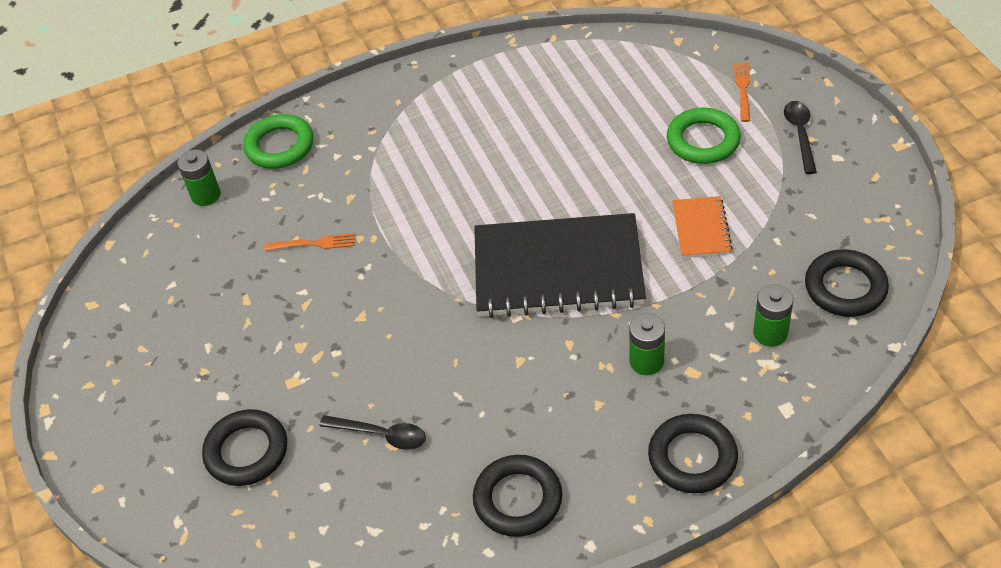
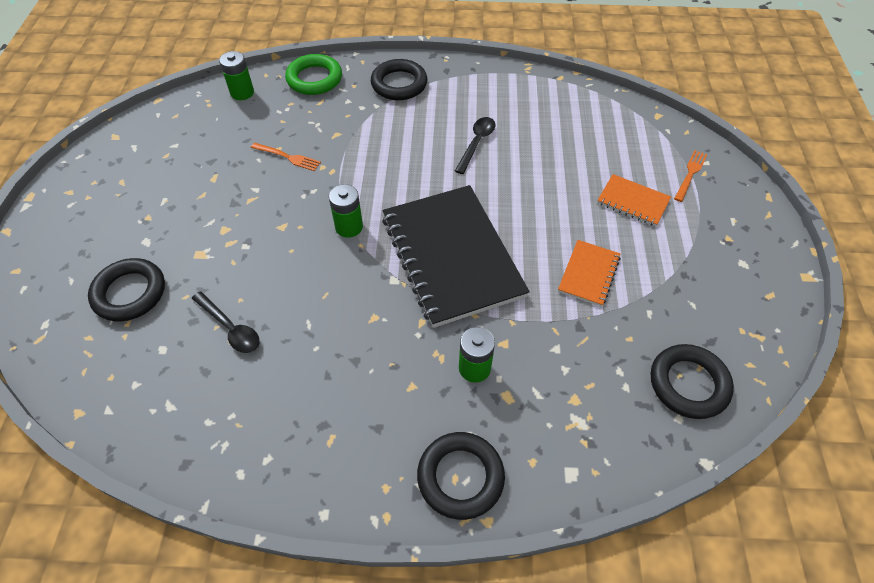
camera: 20 degrees right, 5 degrees up
(518, 499) = (294, 438): black ring -> black ring (399, 84)
(558, 269) = (451, 256): black notebook -> black notebook turned 45 degrees clockwise
(703, 140) = (633, 202): green ring -> orange notebook
(770, 333) = (596, 394): green battery -> green battery (349, 227)
(800, 134) = (720, 230): black spoon -> black spoon (476, 143)

